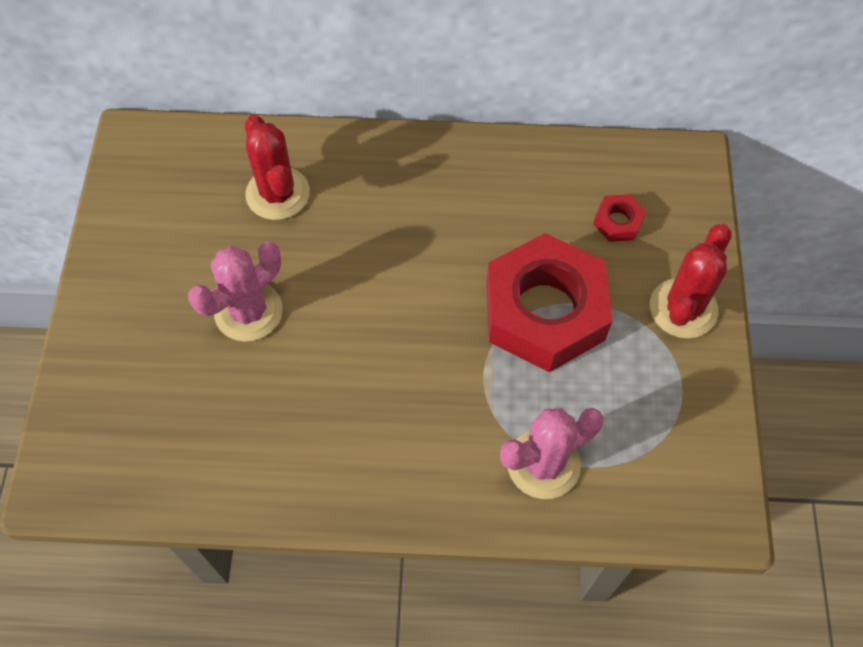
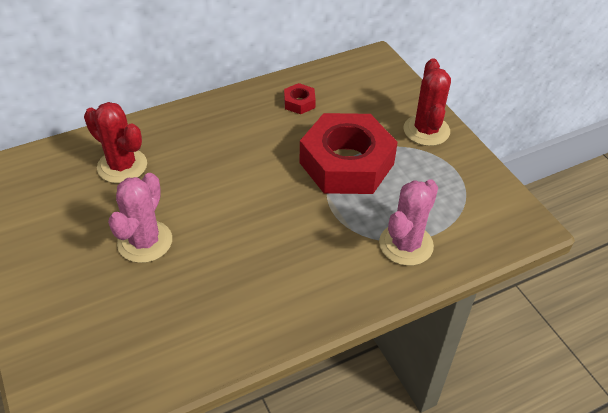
camera: 30 degrees left, 15 degrees down
(618, 222) = (356, 102): red nut -> red nut (299, 102)

